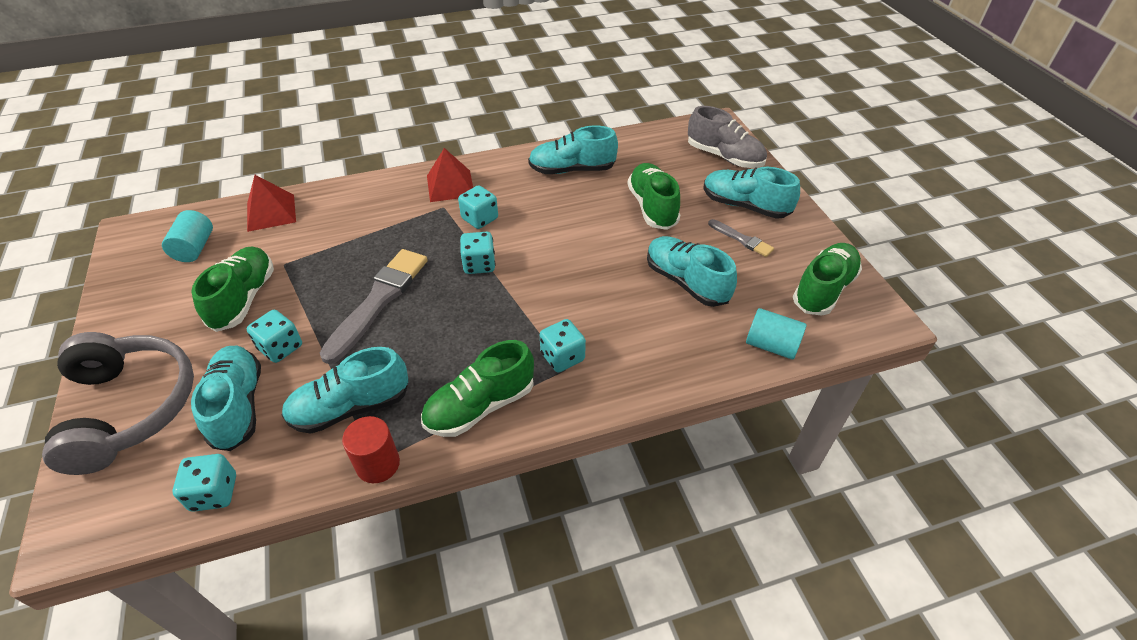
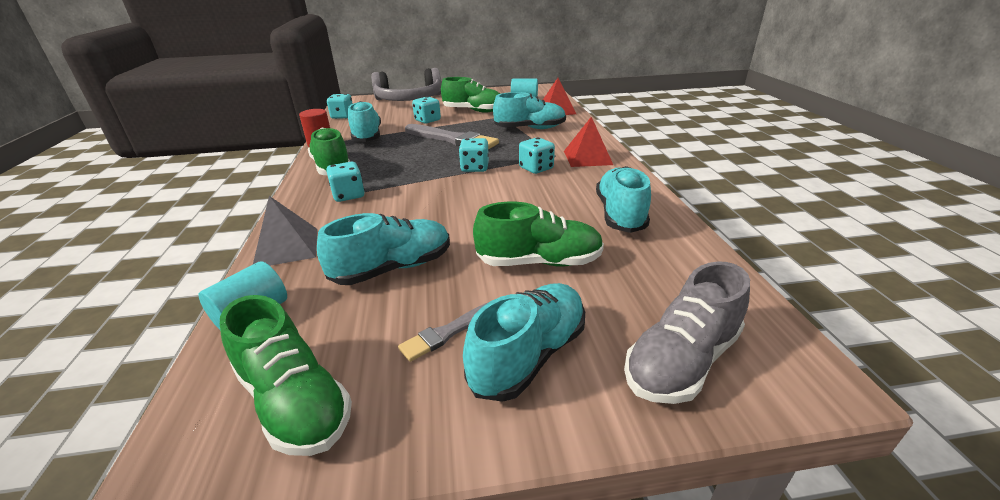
camera: 100 degrees right, 15 degrees down
(238, 406) = (392, 116): turquoise shoe -> turquoise shoe (530, 129)
(679, 366) = (286, 247): none -> grey pyramid

